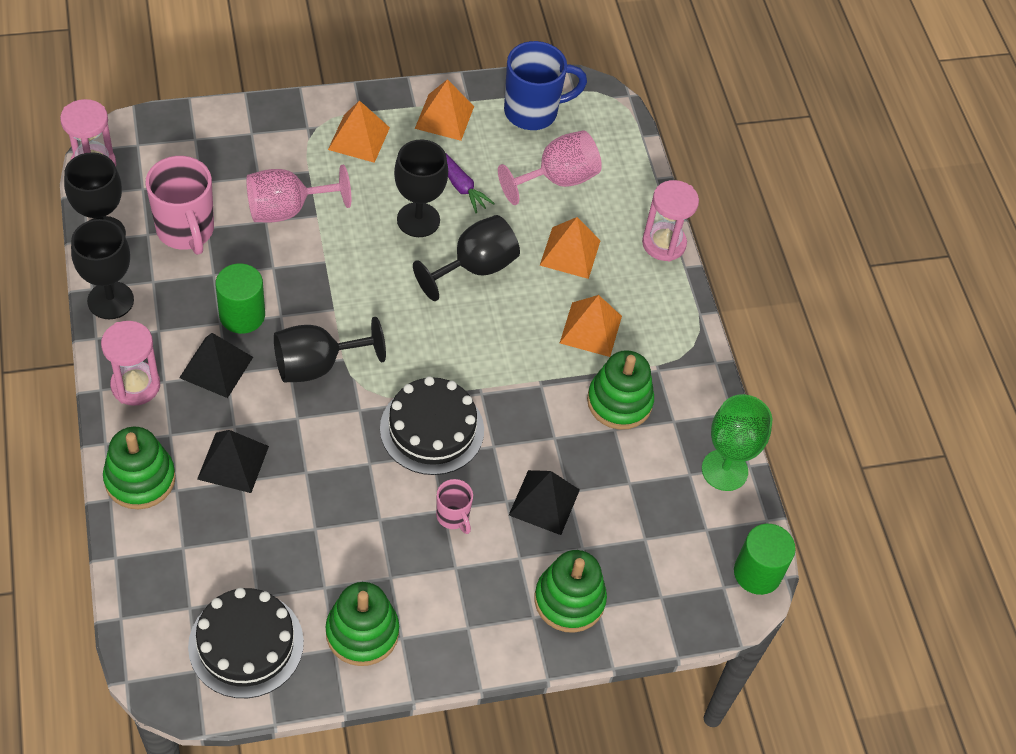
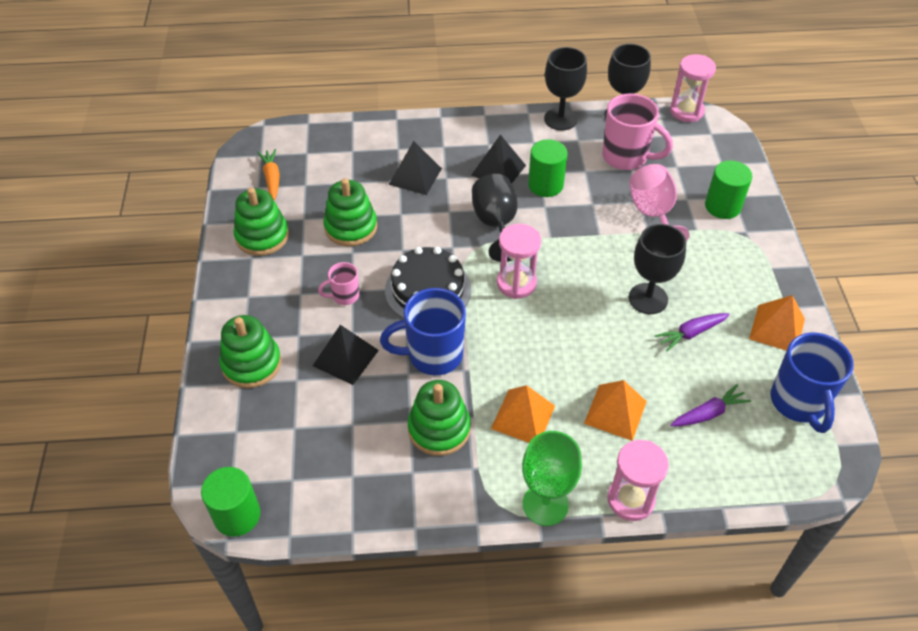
camera: 105 degrees right, 5 degrees down
(135, 385) = (486, 130): pink hourglass -> pink hourglass (516, 283)
(140, 479) = (409, 132): green stacking toy -> green stacking toy (351, 227)
(186, 231) = (626, 157): pink mug -> pink mug turned 135 degrees counterclockwise
(246, 644) = (272, 178): black cake -> orange carrot
(268, 144) = (722, 206): none -> green cylinder
(359, 138) = (739, 264): orange pyramid -> none
(475, 268) = (595, 334): black goblet -> none
(527, 415) = (433, 355): none -> blue mug
(557, 179) = (708, 413): pink goblet -> purple carrot
(724, 470) = (351, 507): green goblet -> green goblet (545, 504)

